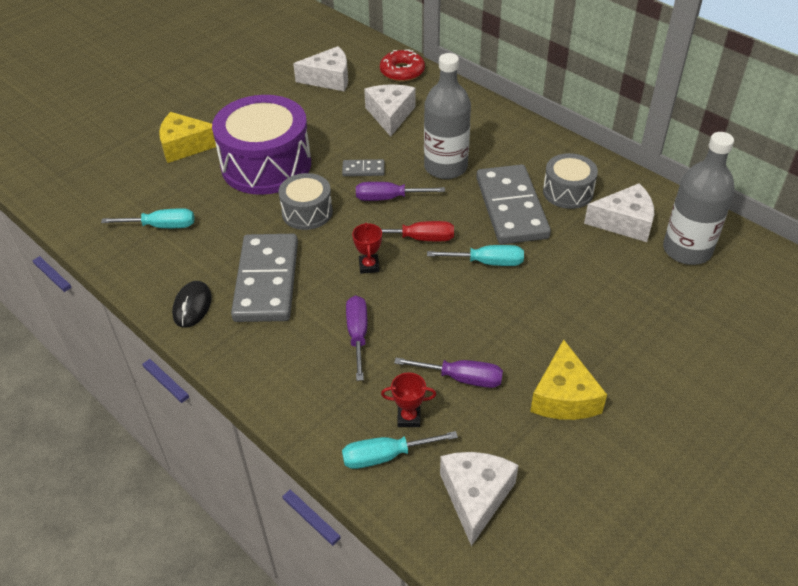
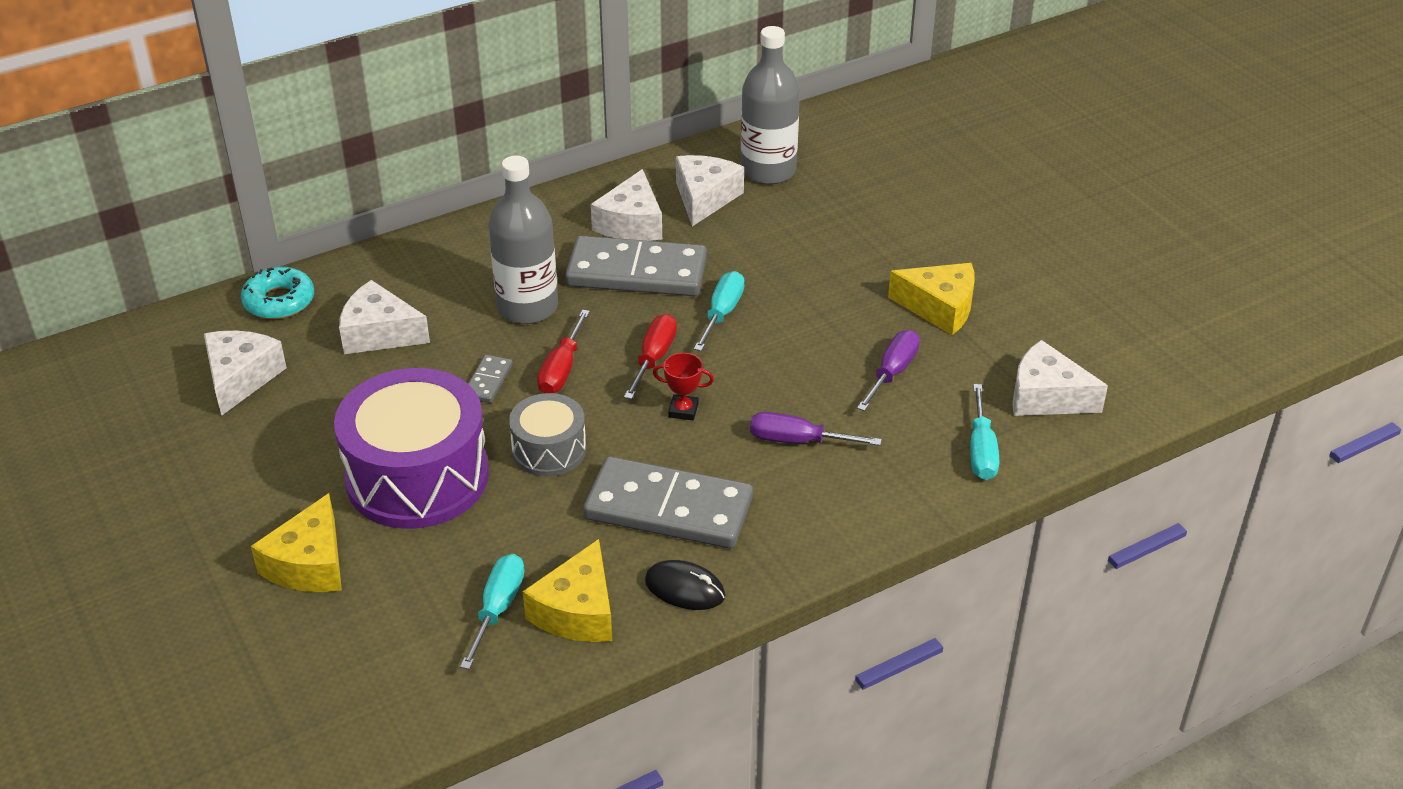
camera: 75 degrees left, 5 degrees down
(164, 261) = (577, 611): none -> yellow cheese
(388, 198) = (562, 369): purple screwdriver -> red screwdriver
(402, 71) = (279, 301): red donut -> turquoise donut
(409, 418) = (934, 423): red trophy -> none
(568, 192) = (631, 223): grey drum -> white cheese

